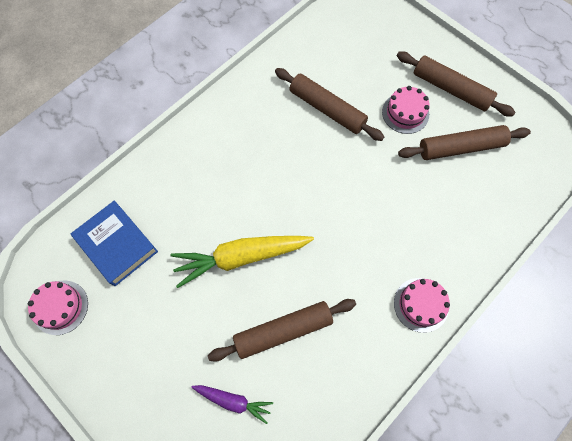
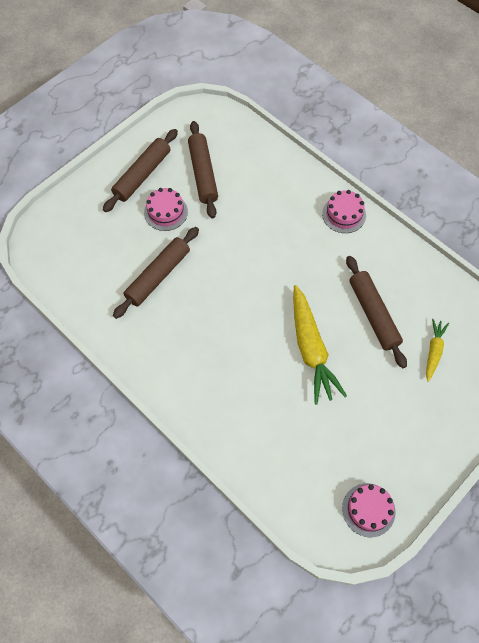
camera: 90 degrees left, 5 degrees down
(117, 245) = (303, 462): blue book -> none
(233, 401) = (433, 351): purple carrot -> yellow carrot

